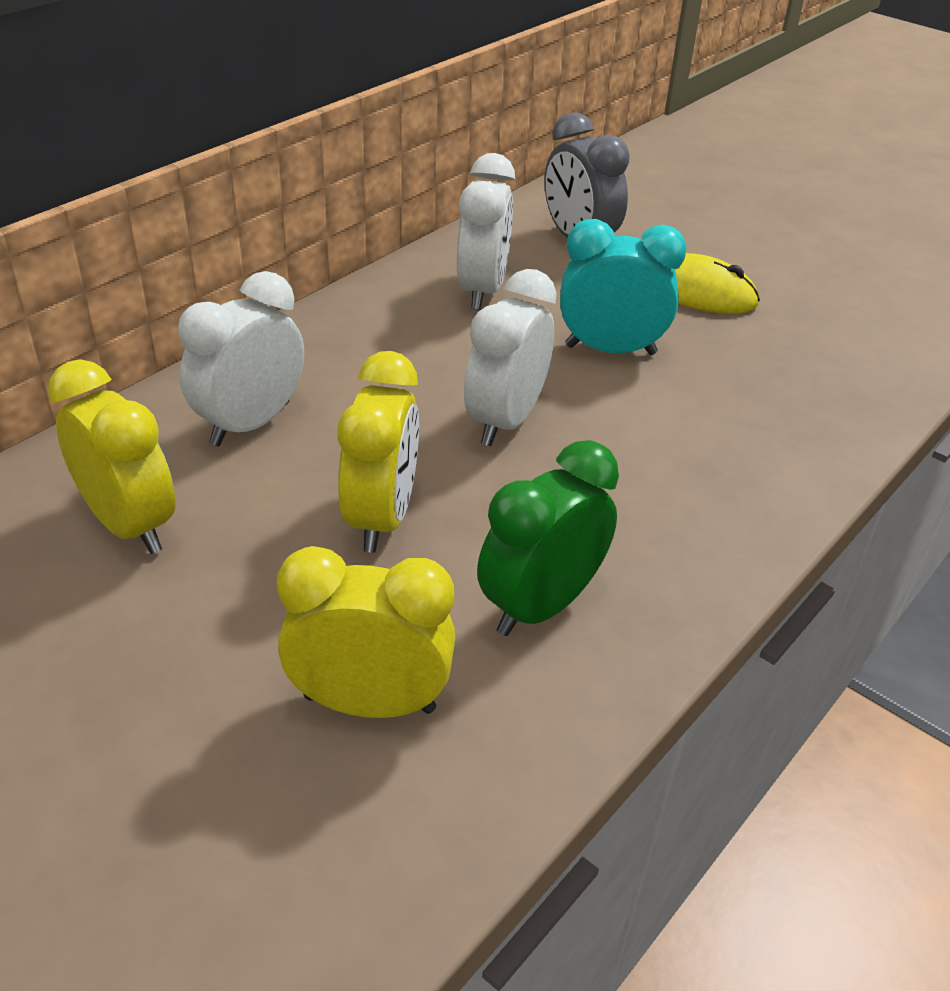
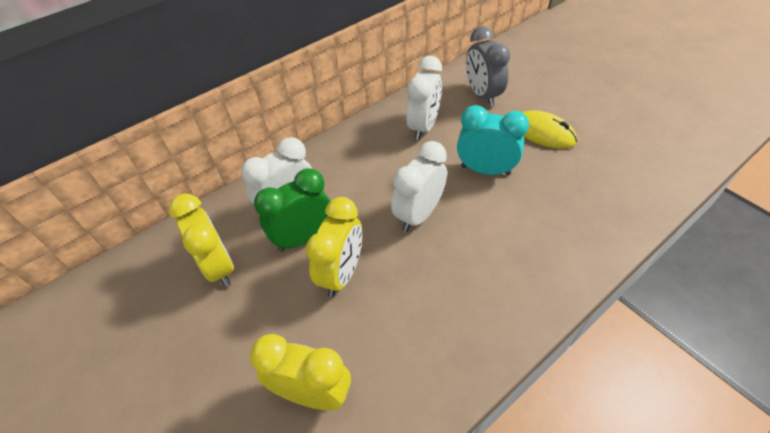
camera: 15 degrees right, 10 degrees up
(540, 605) = (413, 340): green clock -> green clock (303, 238)

